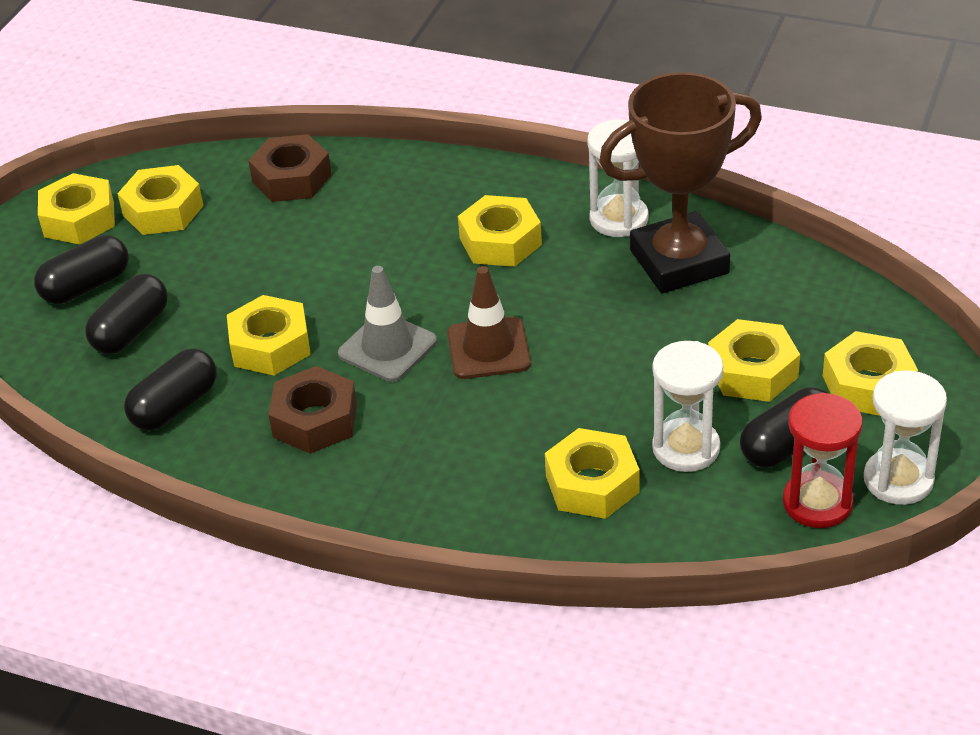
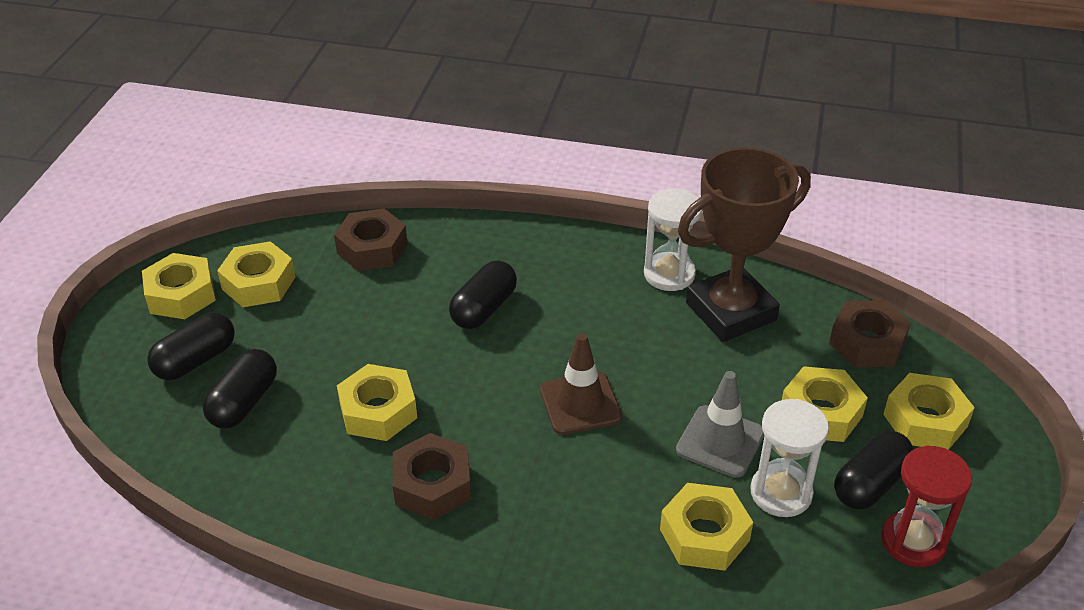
camera: 10 degrees left, 0 degrees up
(175, 406) = (296, 478): black capsule -> black capsule (484, 308)
(387, 348) = (487, 407): grey traffic cone -> grey traffic cone (720, 441)
(500, 241) = (570, 299): yellow nut -> none
(826, 301) = (867, 342): none -> brown nut
(898, 480) = (978, 513): white hourglass -> none

